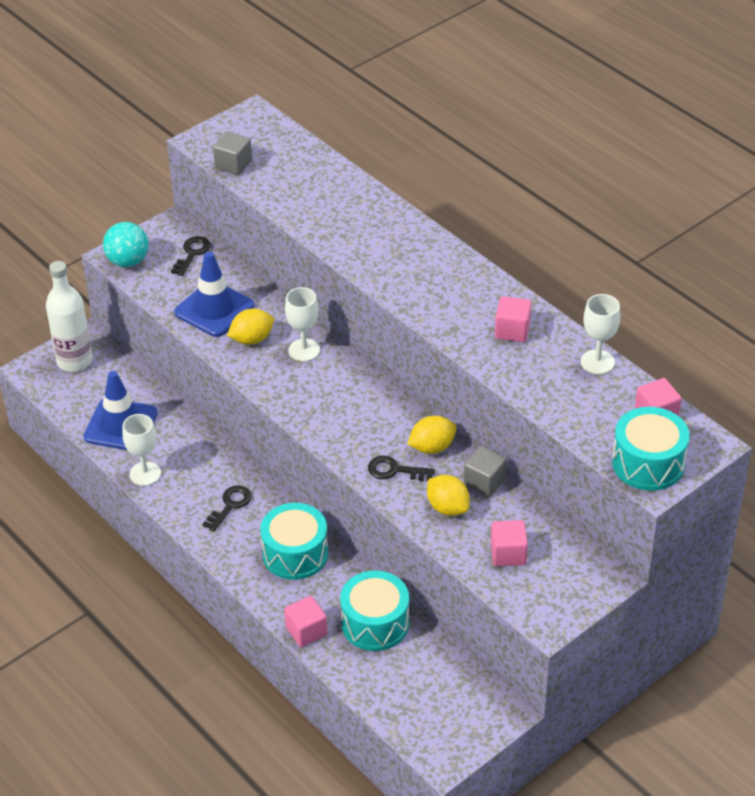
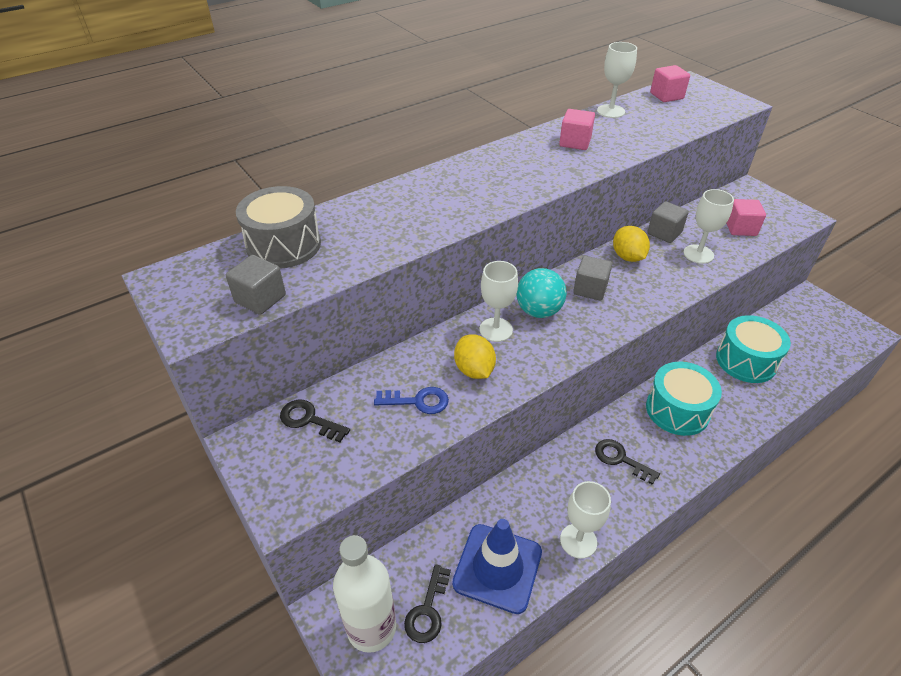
camera: 85 degrees left, 0 degrees up
(128, 261) = (300, 492): turquoise ball -> turquoise ball (538, 311)
(214, 309) = (418, 401): blue traffic cone -> blue key
(300, 163) = (284, 245): none -> grey drum
(306, 631) = (768, 407): pink cube -> none
(372, 415) = (590, 289): none -> grey cube
(395, 470) = (659, 280): black key -> black key (427, 610)
(447, 508) = (698, 254): yellow lemon -> white goblet
(648, 463) = (719, 103): turquoise drum -> none

